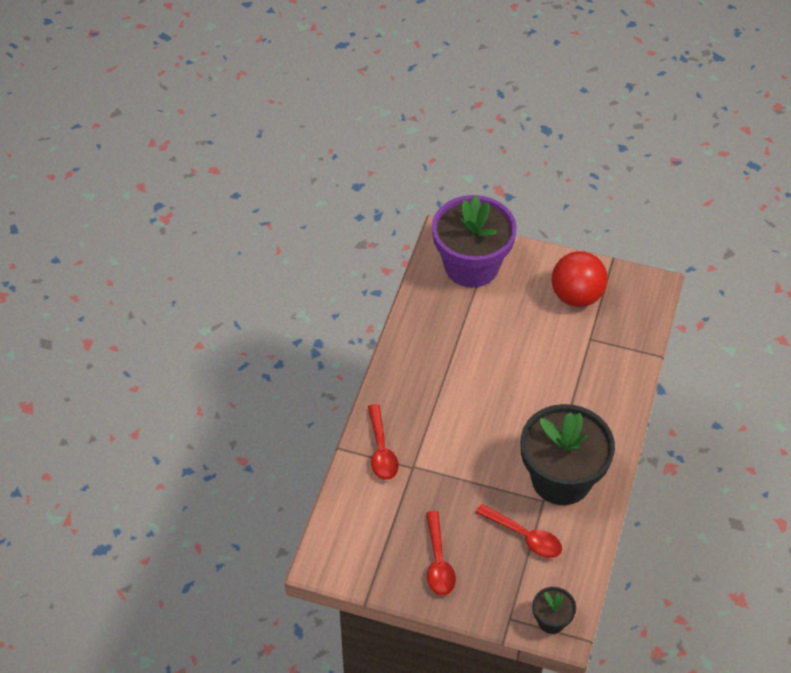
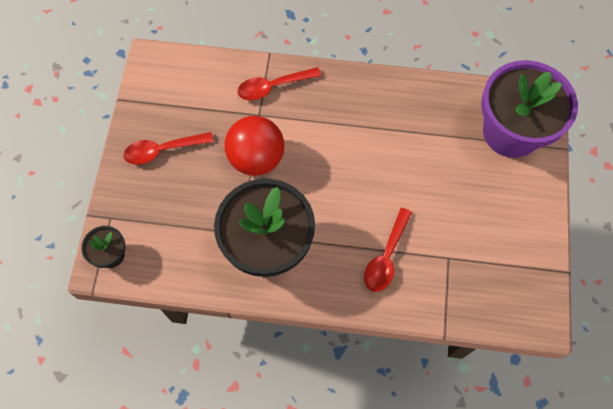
camera: 80 degrees right, 15 degrees up
(524, 536) = (198, 220): red spoon -> red spoon (386, 257)
(576, 296) = (502, 238): red ball -> red ball (256, 158)

